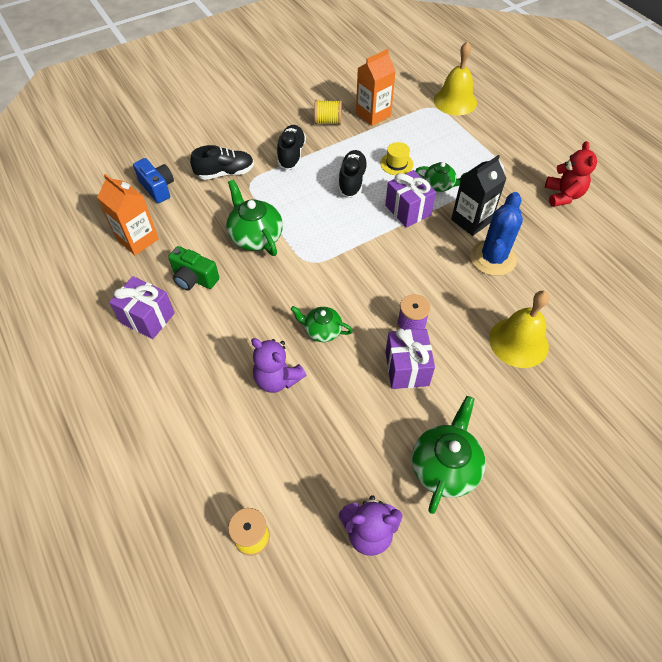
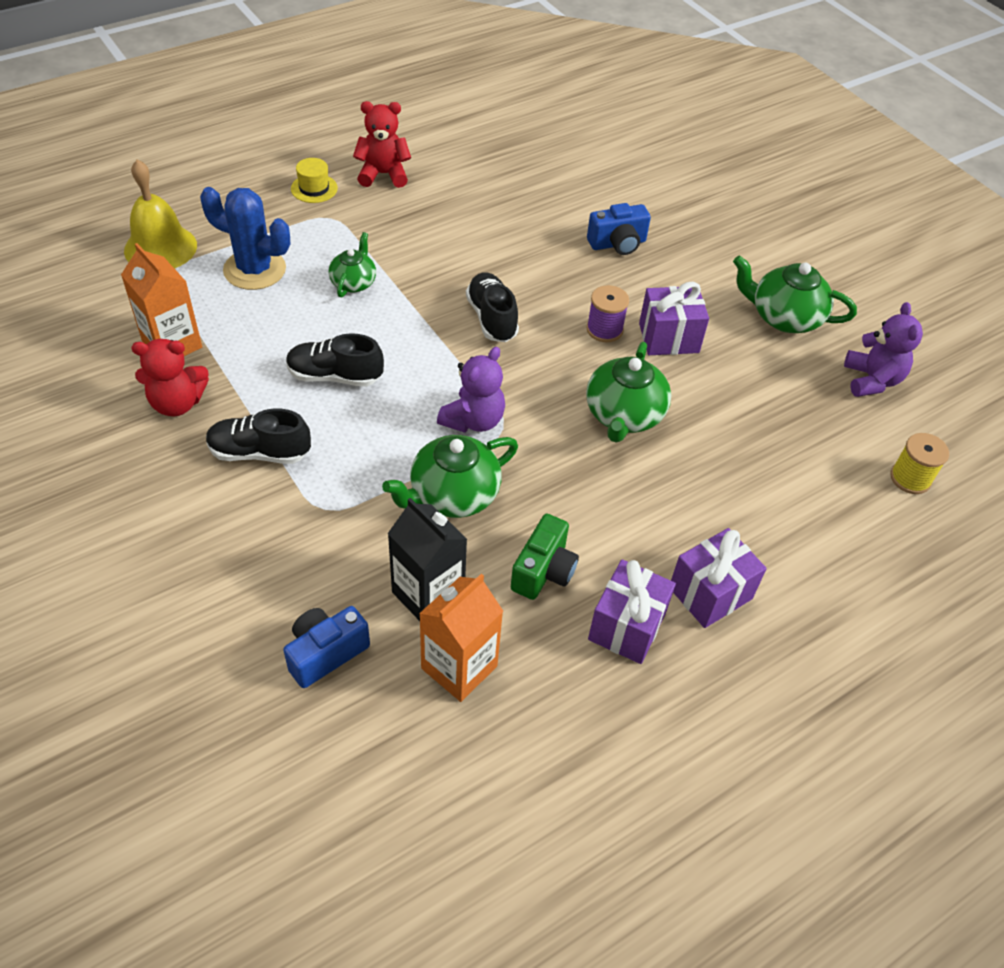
camera: 95 degrees left, 5 degrees down
(225, 173) = (296, 547): black shoe -> black shoe (492, 318)
(277, 379) = (705, 461): purple teddy bear -> purple teddy bear (473, 420)
(322, 330) = (624, 415): green teapot -> green teapot, size x1.62
(328, 121) = (177, 403): yellow spool -> red teddy bear
(396, 164) = (301, 323): yellow hat -> yellow hat (314, 188)
(408, 210) = (402, 318): purple gift -> purple gift (710, 593)
(471, 221) = (425, 259): black carton -> black carton (428, 594)
(493, 258) = (492, 248): blue cactus -> blue cactus (254, 270)
(518, 342) = (617, 244): yellow bell -> blue camera

